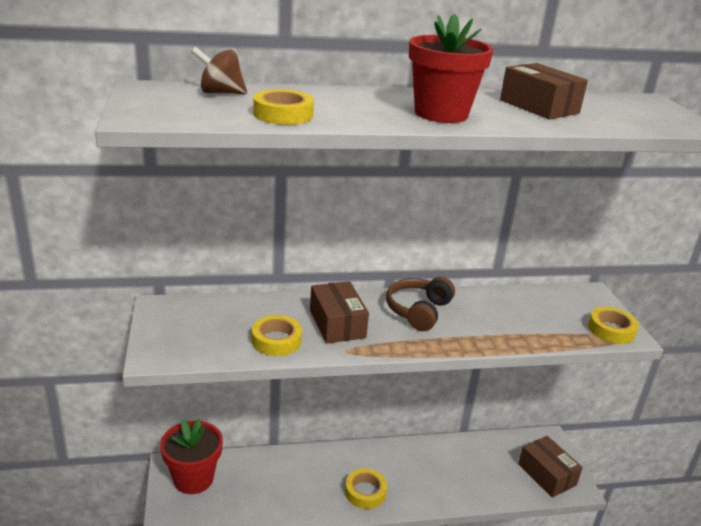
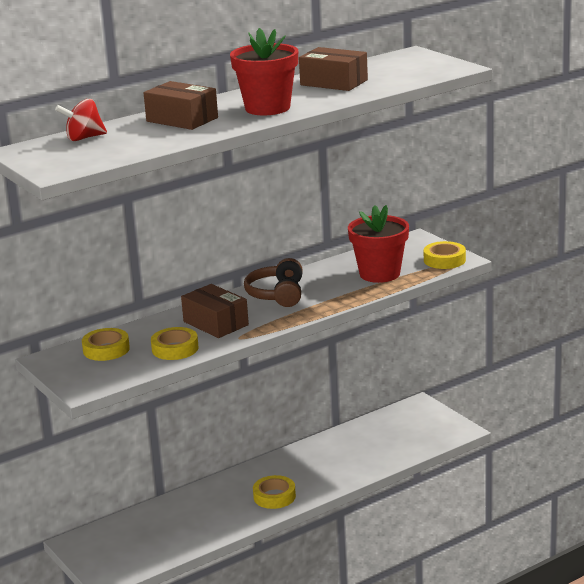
camera: 20 degrees left, 5 degrees down
(193, 478) = (104, 542): red flower pot -> red flower pot (379, 274)
(220, 93) = (84, 138): brown spinning top -> red spinning top
(283, 114) = (154, 140): yellow tape -> yellow tape (106, 349)
(547, 474) = (430, 430): brown box -> brown box (182, 119)

